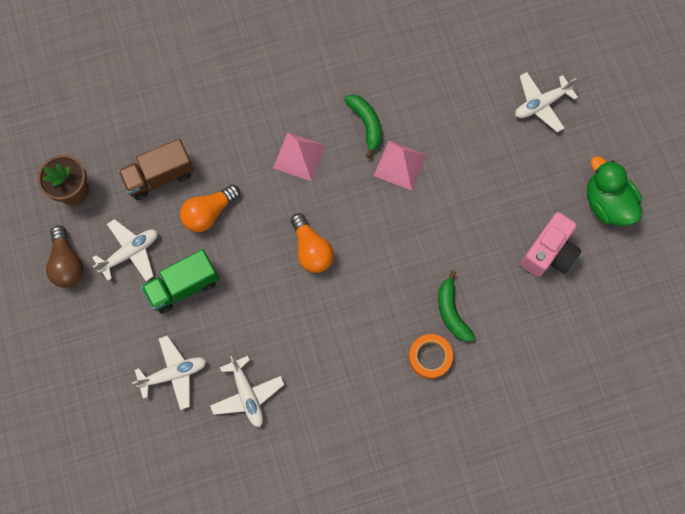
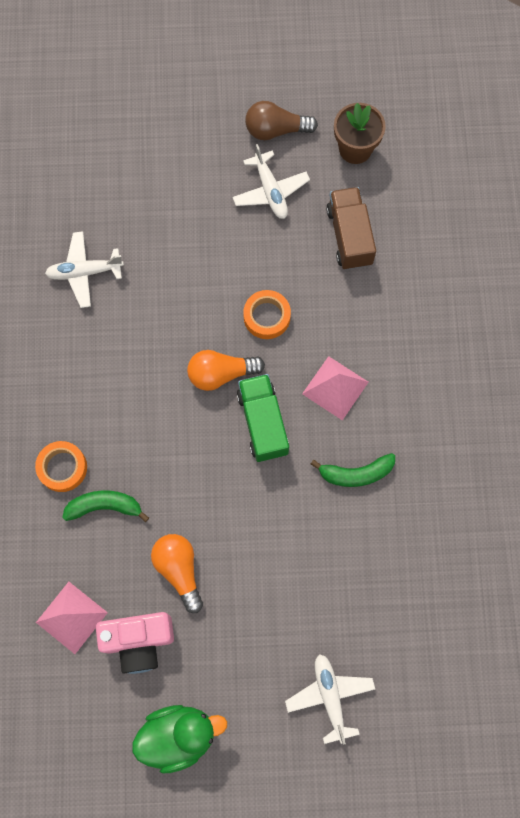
camera: 105 degrees right, 0 degrees up
(174, 373) = (129, 207): white plane -> none
(183, 286) = (218, 235): green truck -> green truck (262, 423)
(209, 213) = (293, 277): orange light bulb -> orange light bulb (179, 570)
(250, 225) = (267, 317): none -> orange tape
(400, 165) = (295, 498): pink pyramid -> pink pyramid (71, 617)
(548, 253) = (139, 641): pink camera -> pink camera turned 60 degrees counterclockwise

